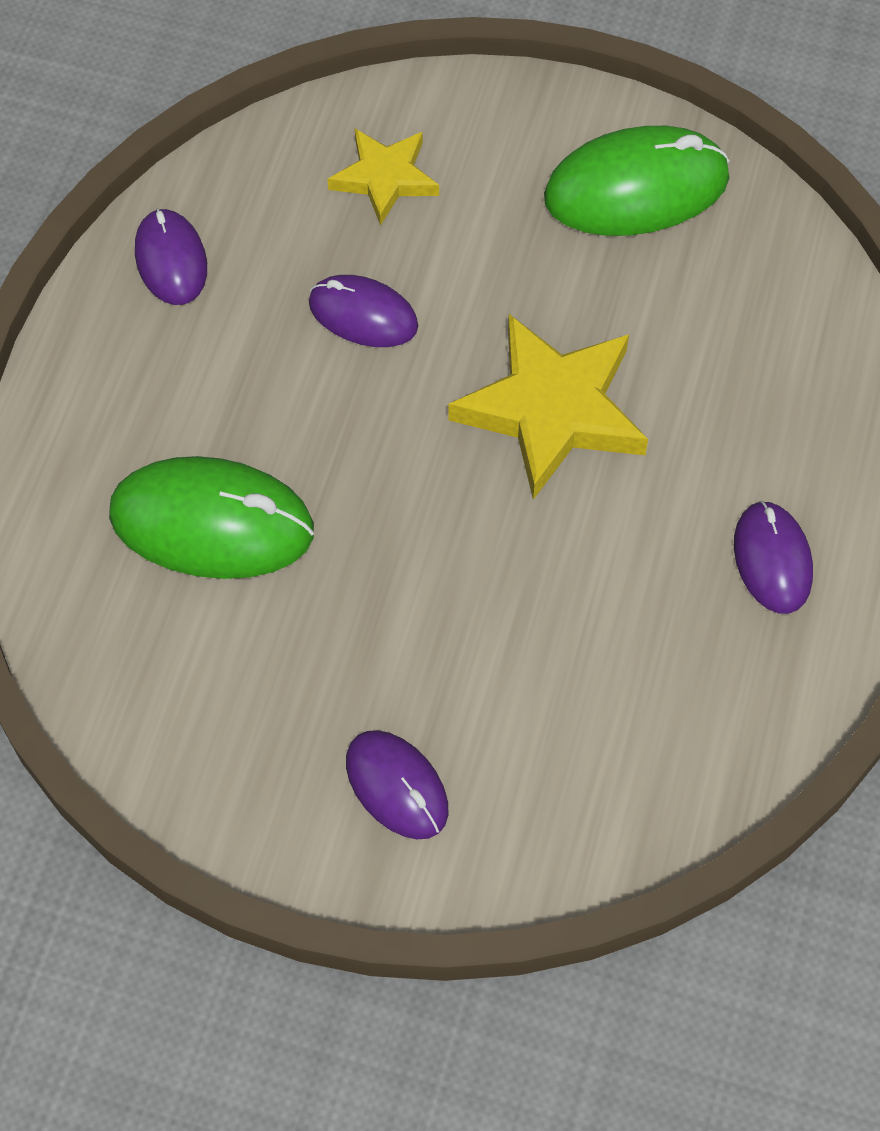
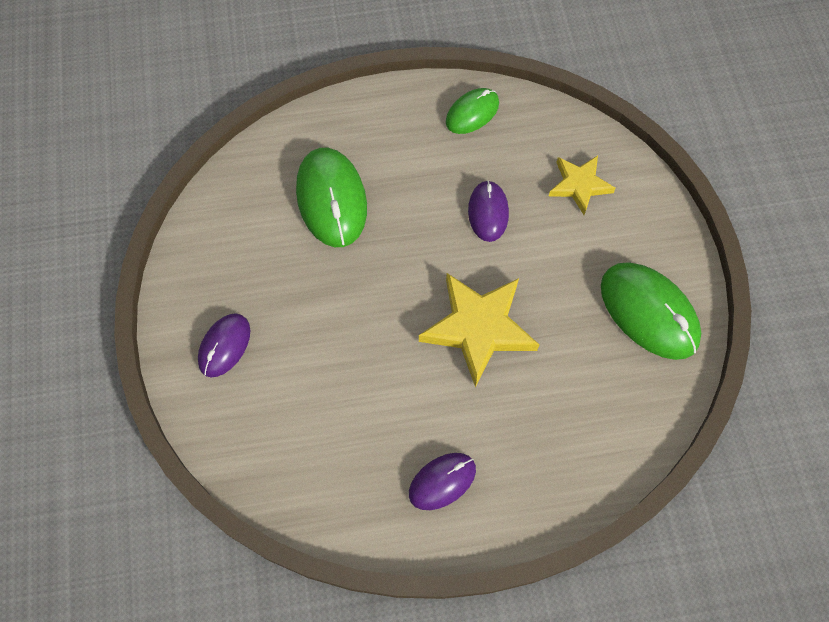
camera: 65 degrees right, 5 degrees up
(171, 260) = (472, 113): purple mouse -> green mouse

